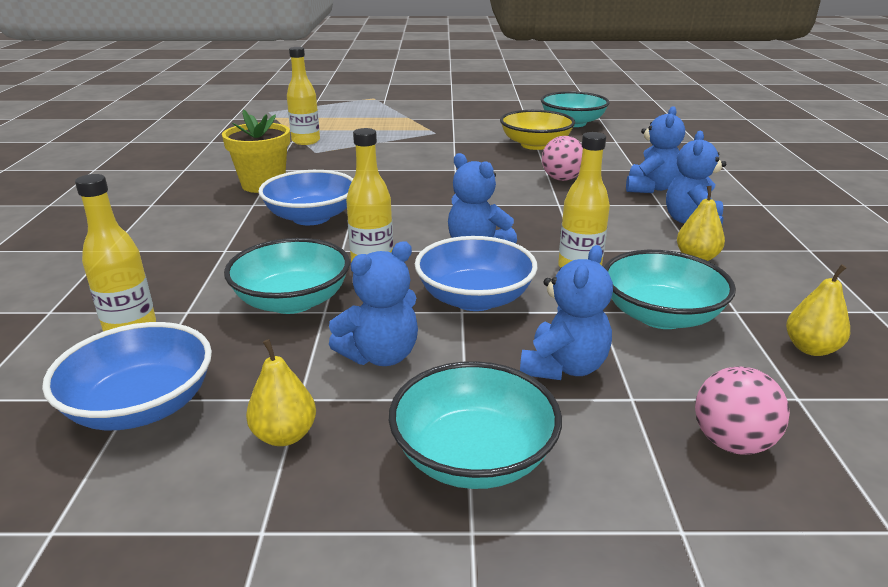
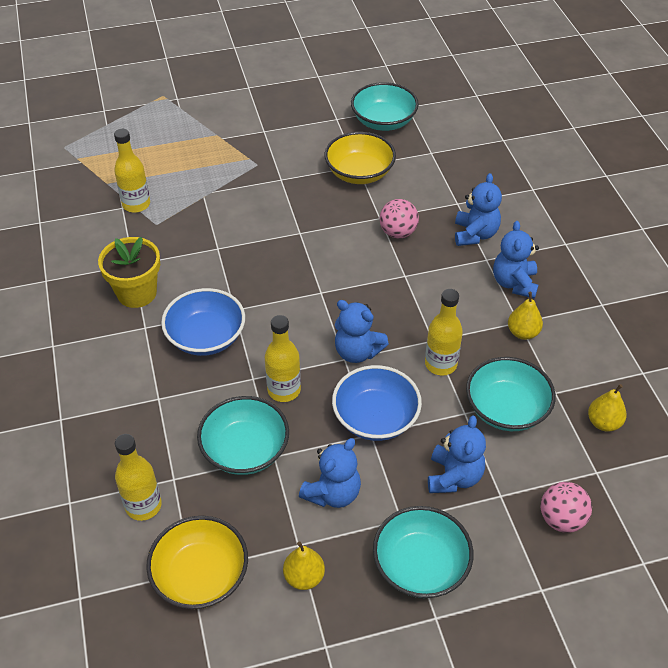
camera: 15 degrees left, 20 degrees up
(141, 406) = (201, 576): blue bowl -> yellow bowl

